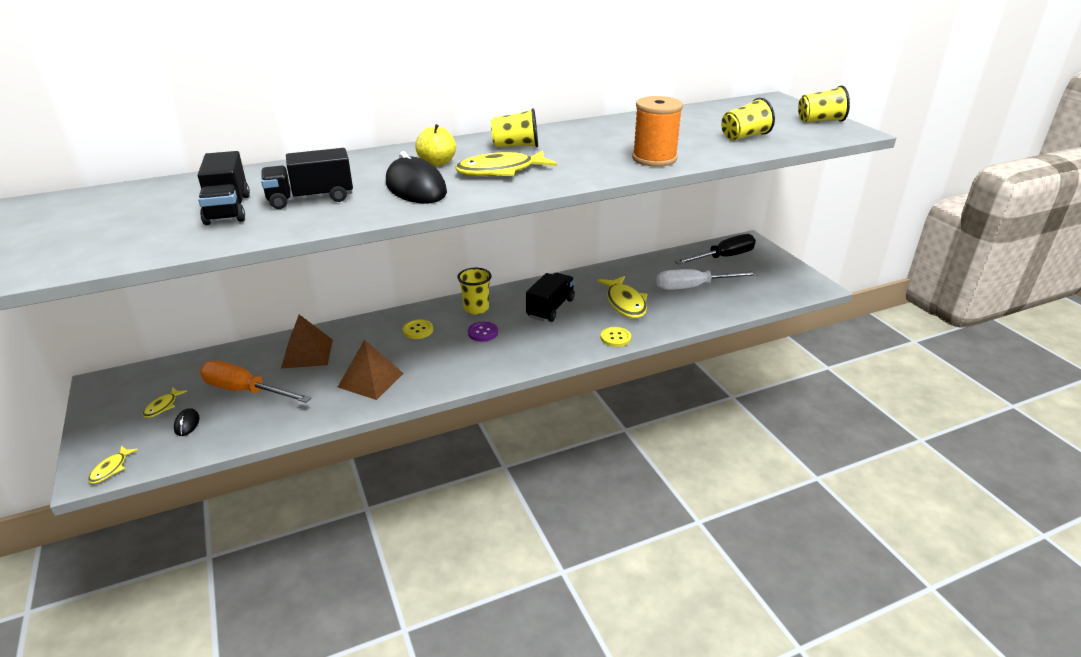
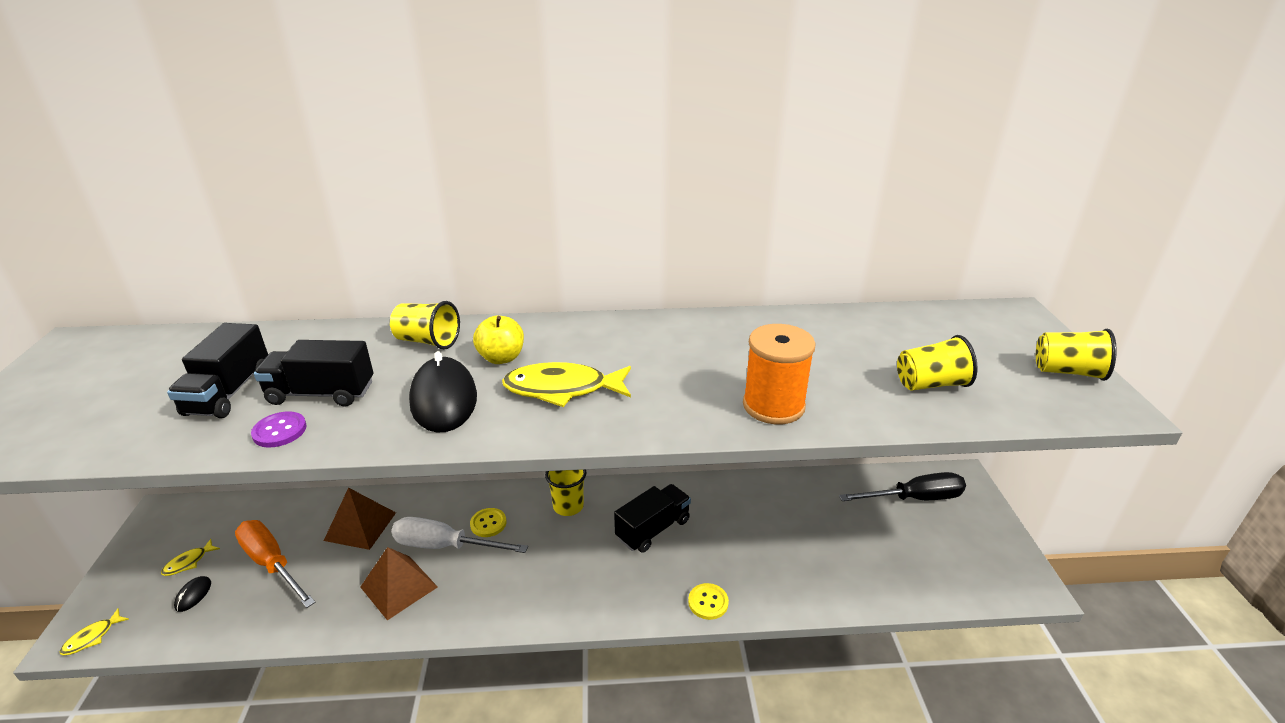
camera: 20 degrees right, 0 degrees up
(483, 332) = (556, 547): purple button -> purple button (280, 431)
(516, 146) = (613, 345): yellow cup -> yellow cup (428, 341)
(625, 303) = (748, 545): yellow fish -> none
(693, 287) = (850, 540): white screwdriver -> white screwdriver (445, 546)

